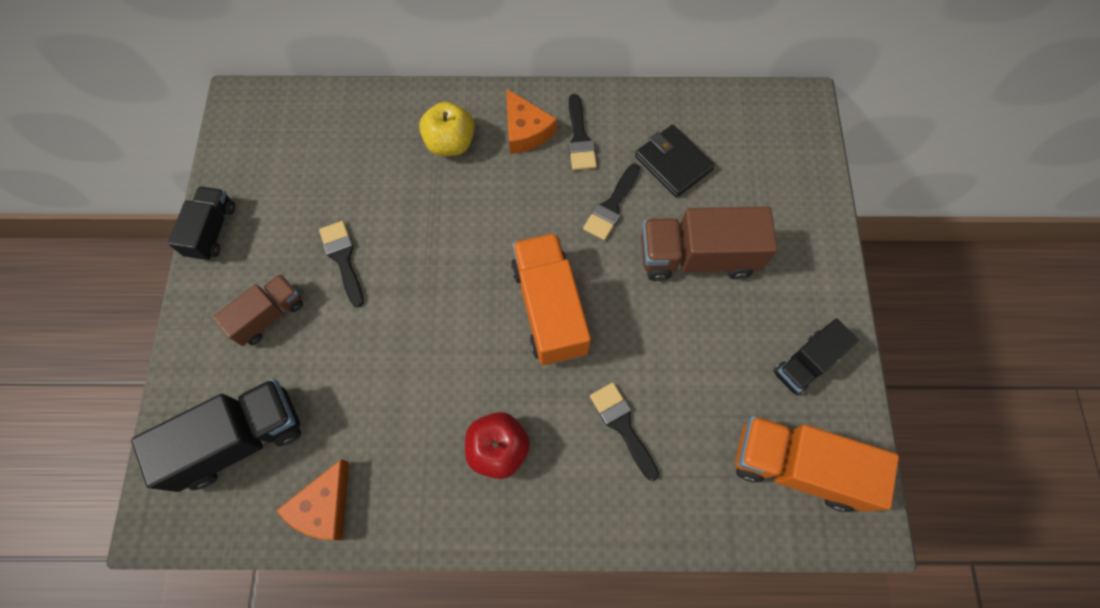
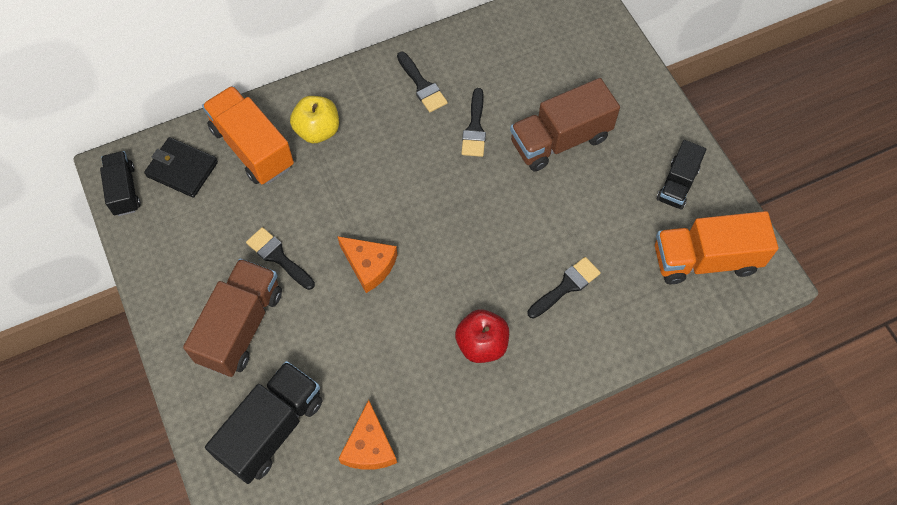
camera: 25 degrees left, 5 degrees down
(212, 231) = (152, 281): black truck -> black truck (124, 190)
(269, 315) = (241, 326): brown truck -> brown truck, size x1.64
(525, 130) = (375, 96): orange cheese -> orange cheese (369, 265)
(549, 308) = (467, 225): orange truck -> orange truck (252, 148)
(622, 425) = (566, 286): black brush -> black brush turned 105 degrees clockwise
(673, 163) = (506, 76): black wallet -> black wallet (182, 169)

